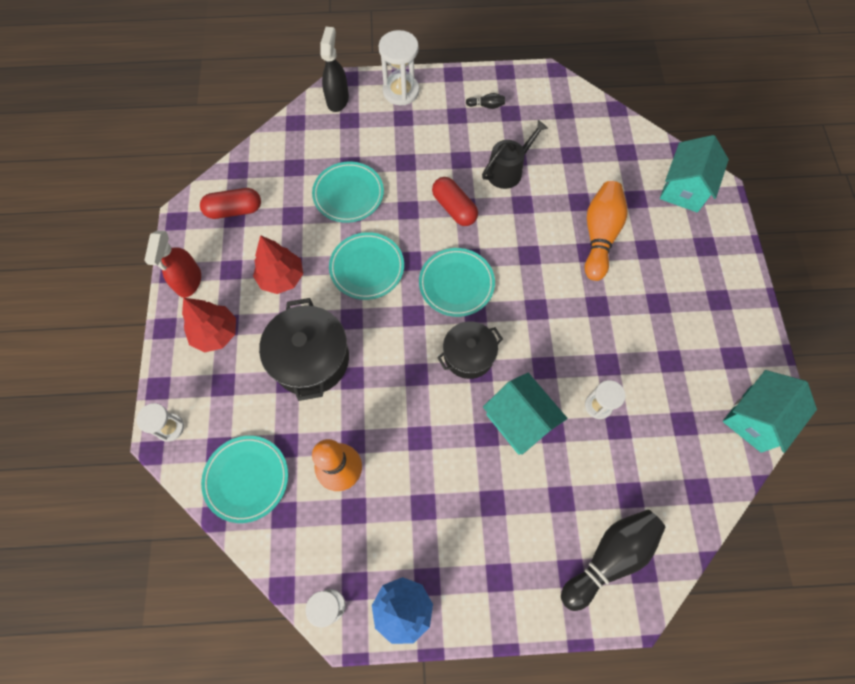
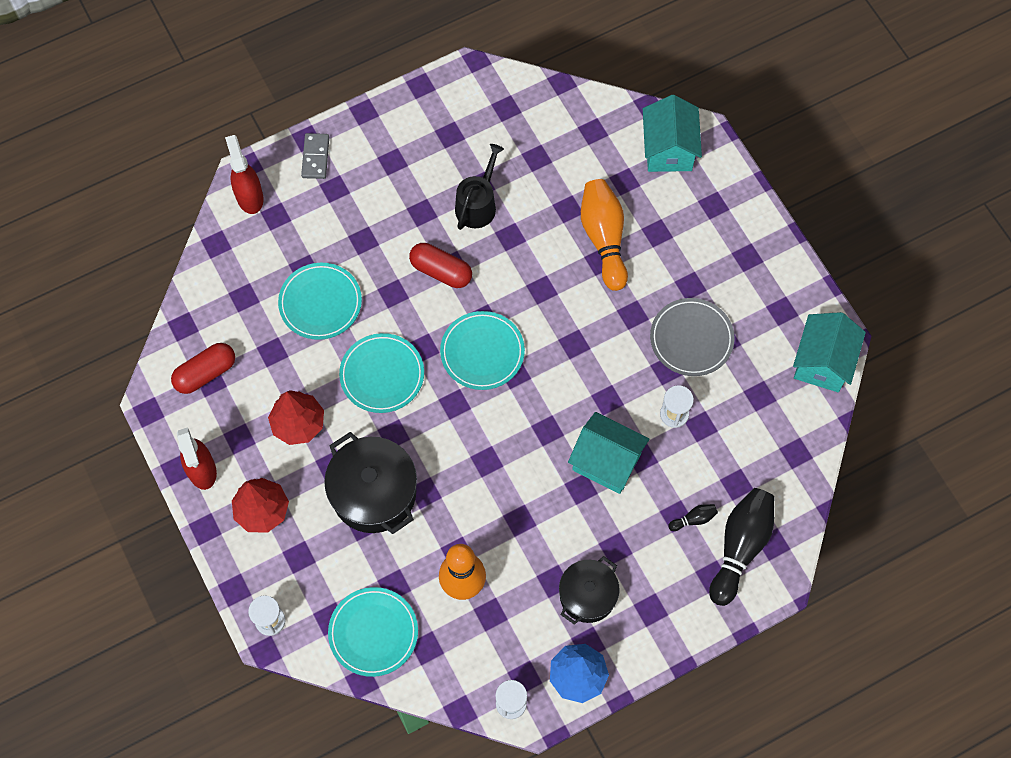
camera: 25 degrees left, 0 degrees up
(337, 99) = (249, 196): black spray bottle -> red spray bottle
(401, 91) = (315, 157): white hourglass -> grey domino
(468, 355) = (529, 420): black pot -> black pot (587, 595)
(486, 106) = (419, 136): black bowling pin -> black bowling pin (693, 519)
(641, 347) = (691, 339): none -> grey plate

